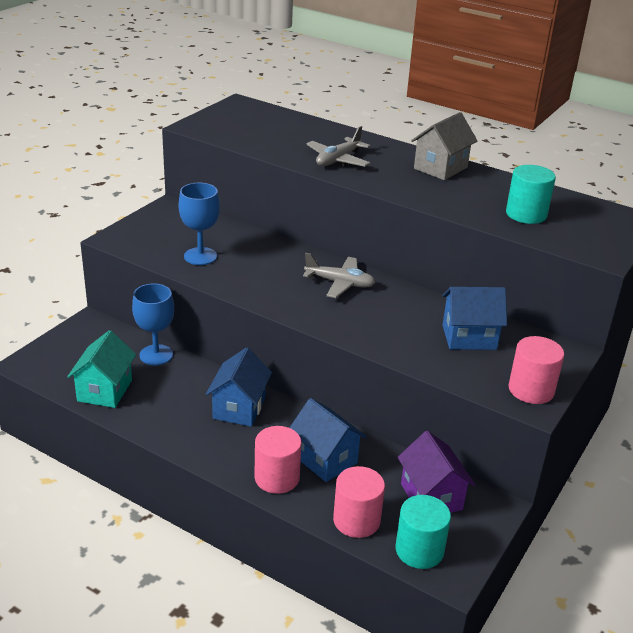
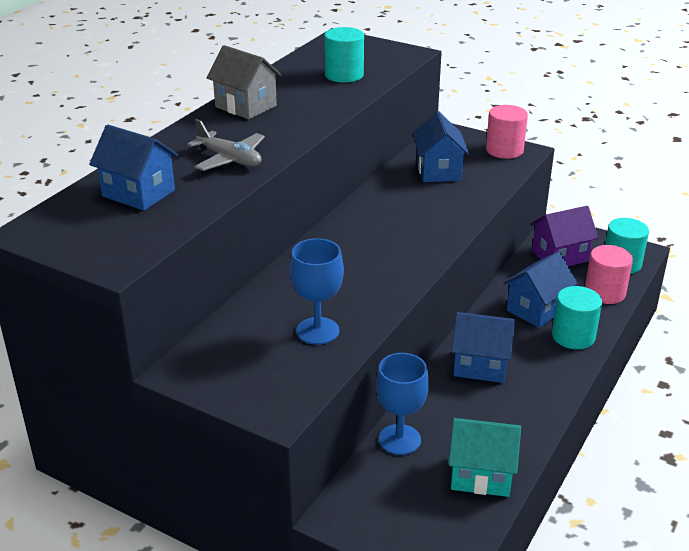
camera: 90 degrees left, 0 degrees up
(277, 478) = (573, 336): pink cylinder -> turquoise cylinder
(286, 131) = (138, 193): none -> blue house
(340, 283) = (361, 234): grey plane -> none

